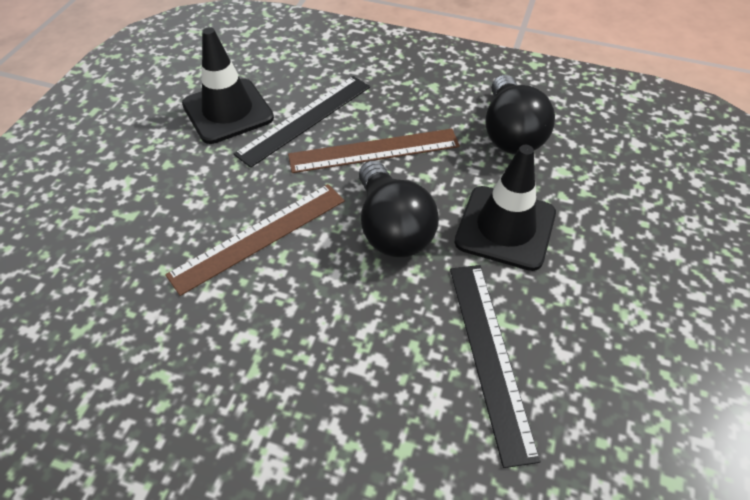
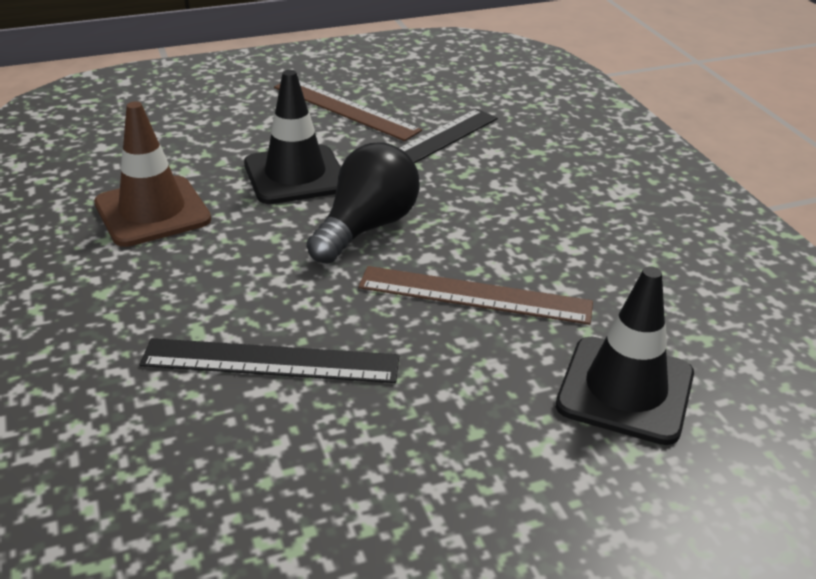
camera: 130 degrees left, 15 degrees down
(228, 111) = (326, 442): black traffic cone -> black traffic cone (625, 390)
(374, 151) = (272, 283): brown ruler -> brown ruler (345, 109)
(510, 133) = (152, 212): black light bulb -> brown traffic cone

